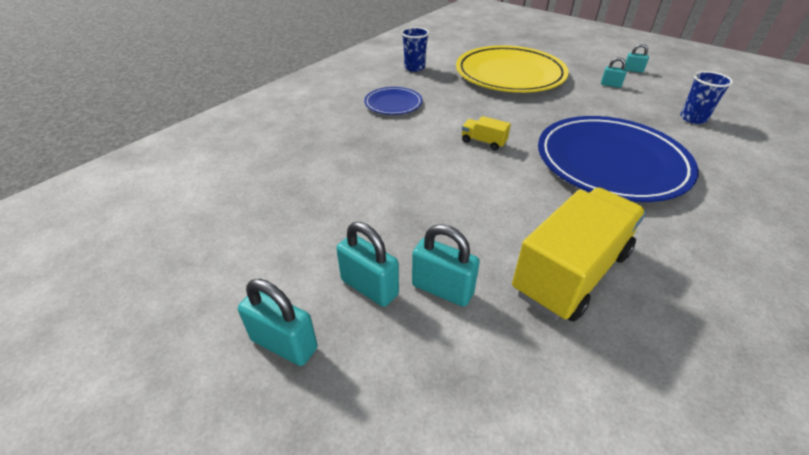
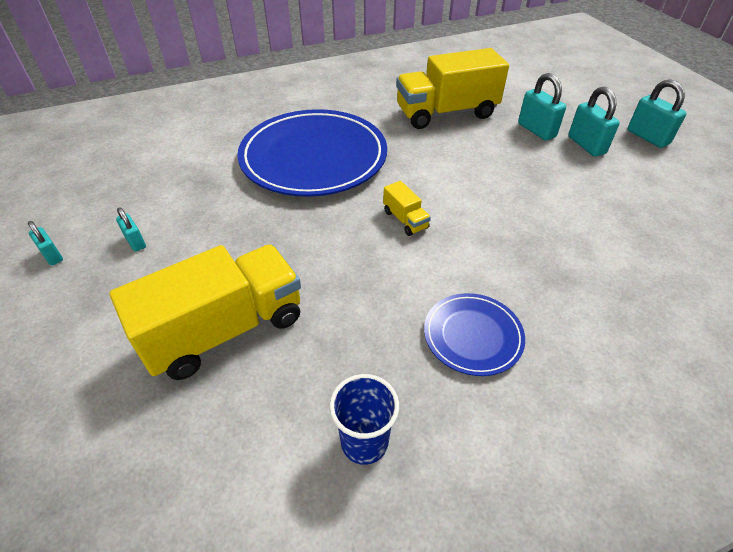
camera: 150 degrees left, 5 degrees up
(510, 74) = (224, 330): yellow plate -> yellow truck
(693, 118) = (158, 166): blue cup -> none

